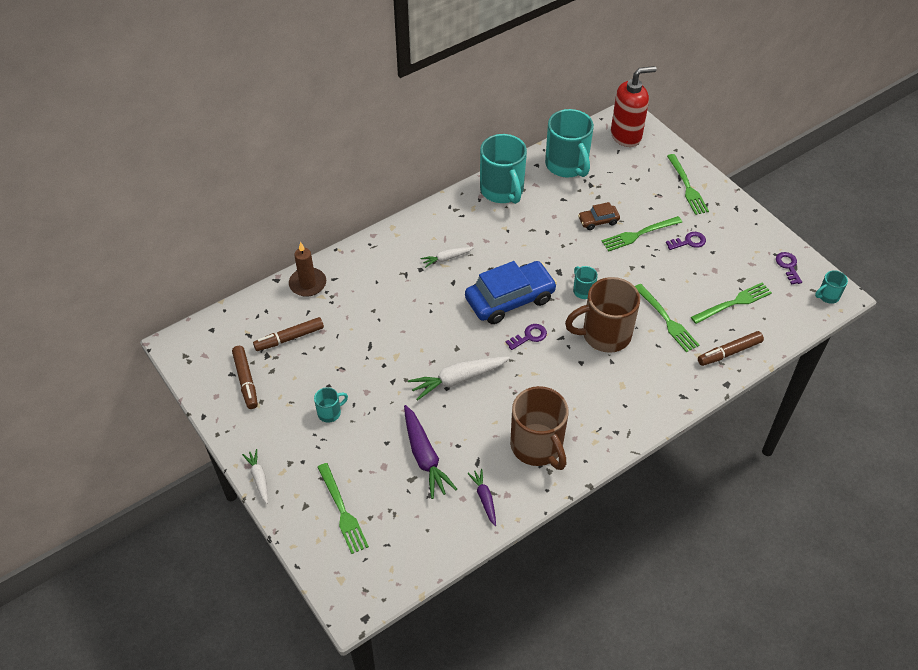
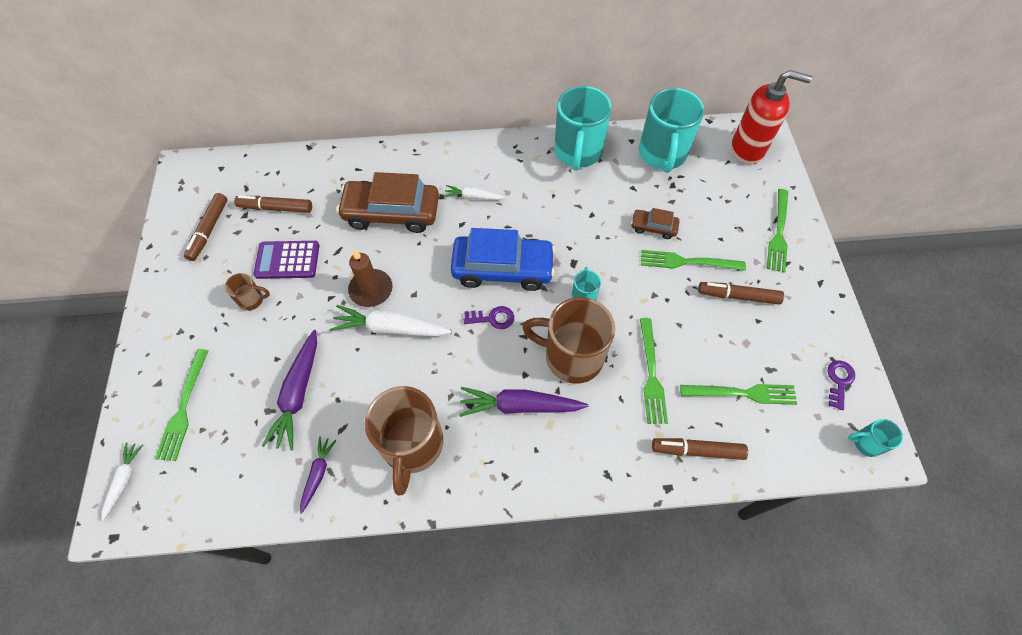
camera: 30 degrees right, 10 degrees up
(259, 478) = (143, 332): white carrot -> white carrot (124, 480)
(308, 284) = (331, 163): brown candle -> brown candle (371, 290)
(330, 412) = (252, 300): turquoise mug -> brown mug
(334, 371) = (287, 260): none -> purple calculator
(390, 298) = (391, 212): none -> brown car
(593, 384) = (520, 406): none -> purple carrot
(689, 242) = (738, 296): purple key -> brown marker

